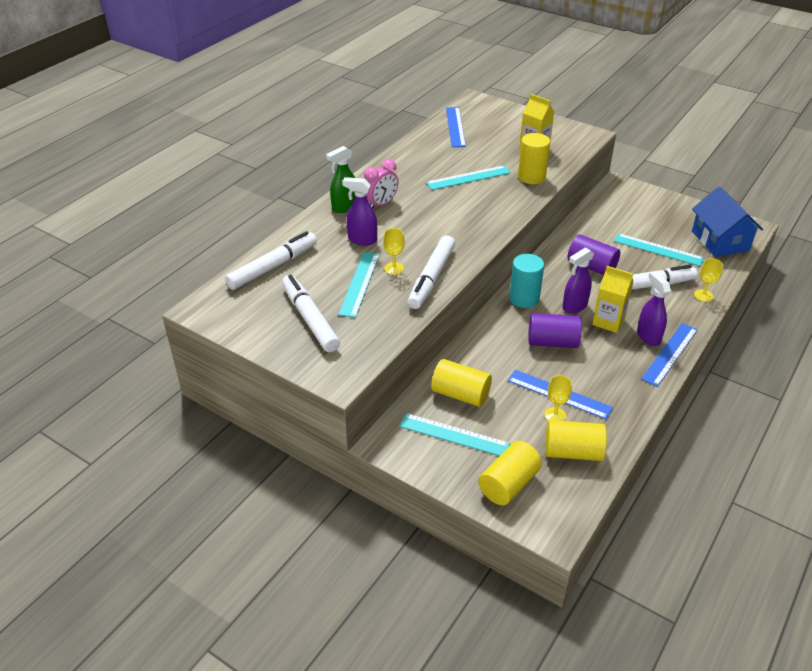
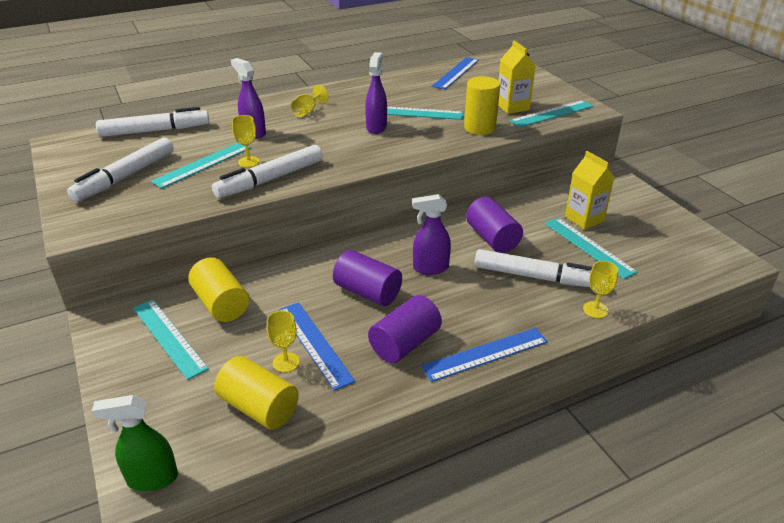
camera: 30 degrees right, 5 degrees down
(310, 319) = (125, 177): white marker -> white marker turned 150 degrees counterclockwise
(344, 207) = (273, 106): green spray bottle -> green spray bottle (152, 478)
(381, 204) = (307, 112): pink clock -> yellow goblet
(508, 484) = (158, 408): yellow cylinder -> none
(524, 298) = (386, 243): turquoise cylinder -> none
(568, 147) = (552, 114): none -> turquoise ruler
(608, 321) = (451, 295): yellow carton -> yellow carton (584, 219)
(615, 368) = (405, 343): none -> purple cylinder
(648, 336) = (479, 327): purple spray bottle -> purple spray bottle (376, 127)
(720, 241) = (678, 262): blue house -> none

